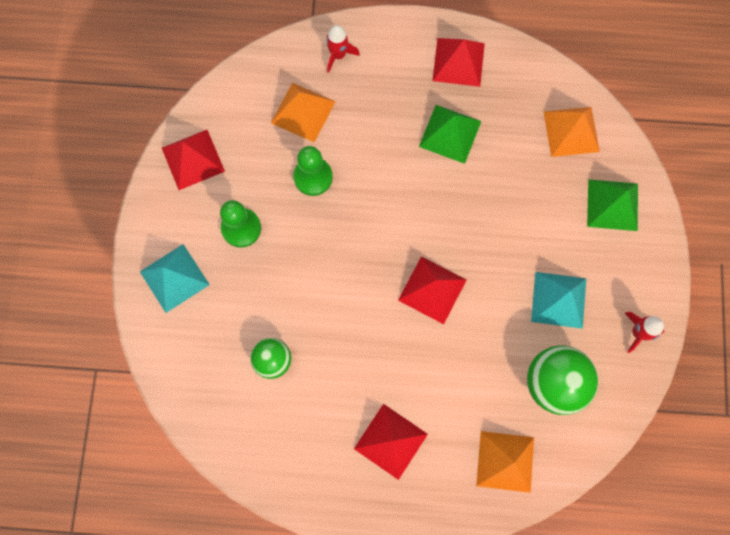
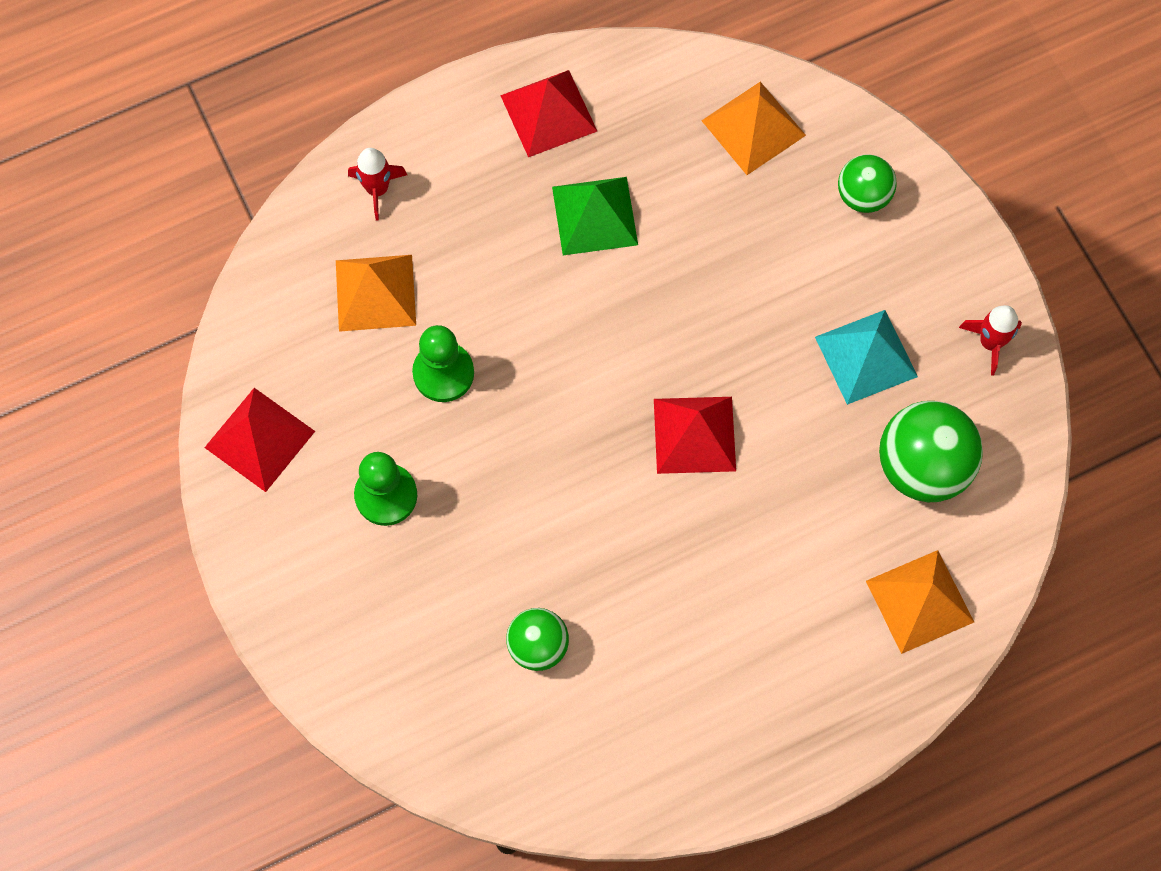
camera: 30 degrees left, 5 degrees down
(174, 278) = (334, 613): turquoise pyramid -> none
(390, 441) = (757, 660): red pyramid -> none
(612, 205) = (863, 196): green pyramid -> green ball

